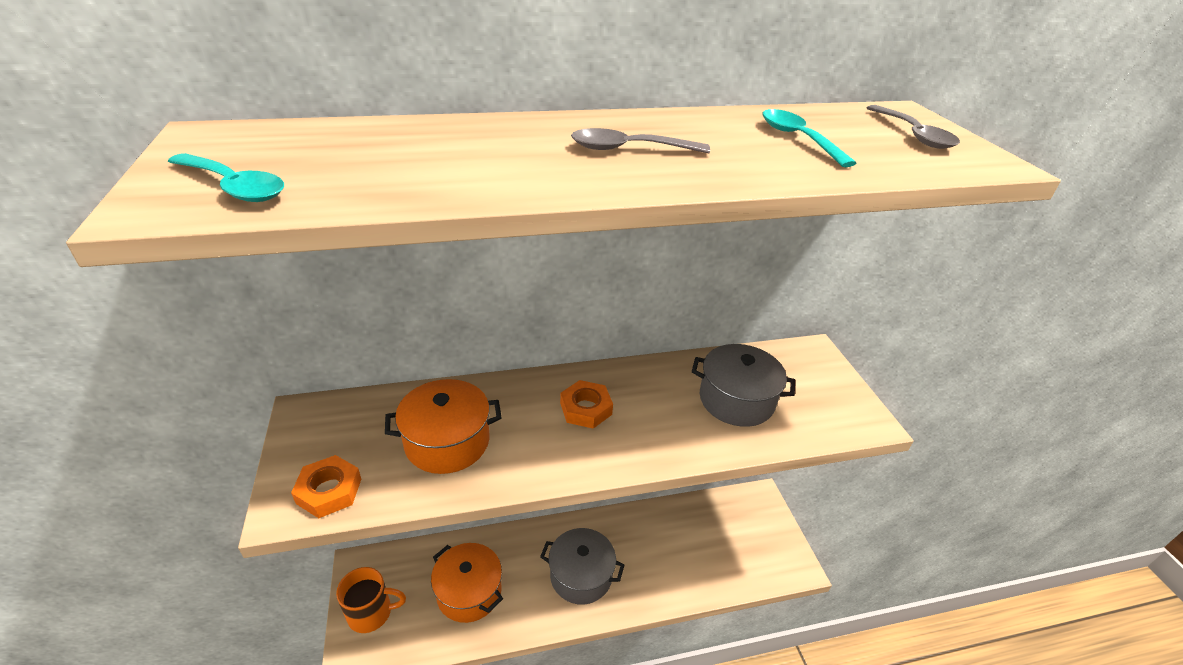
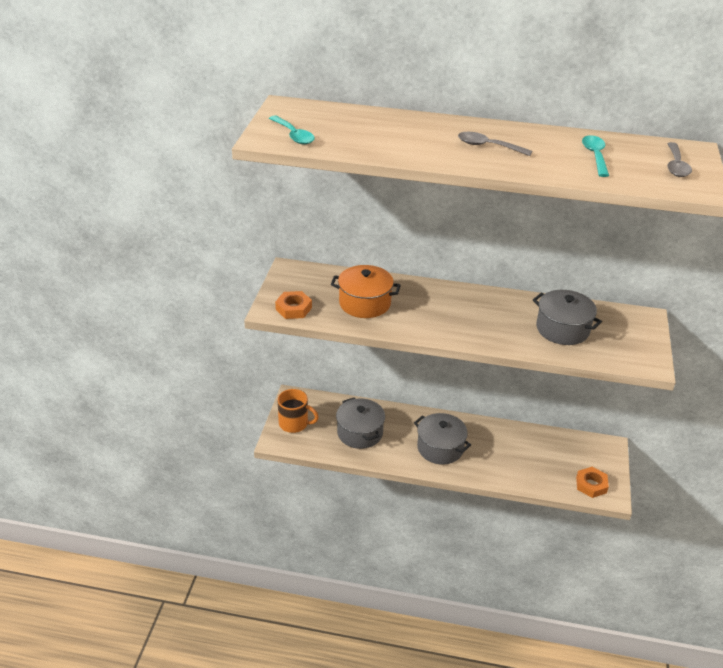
camera: 25 degrees right, 0 degrees up
(469, 592) = (360, 433): orange pot -> grey pot
(586, 409) = (457, 308): orange nut -> orange nut (591, 485)

